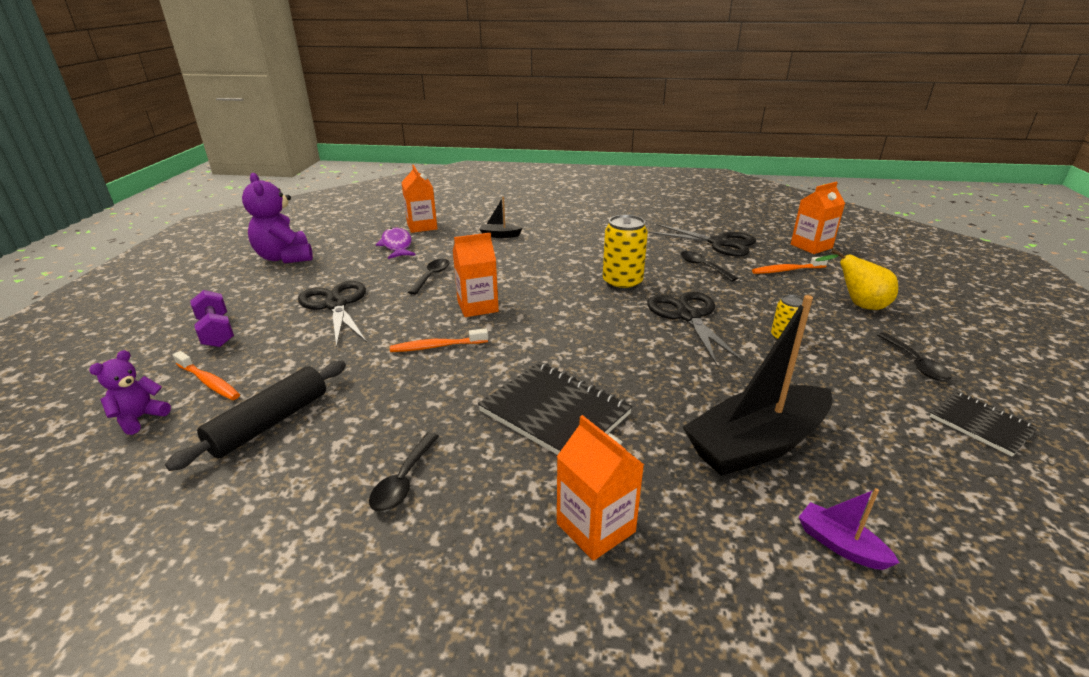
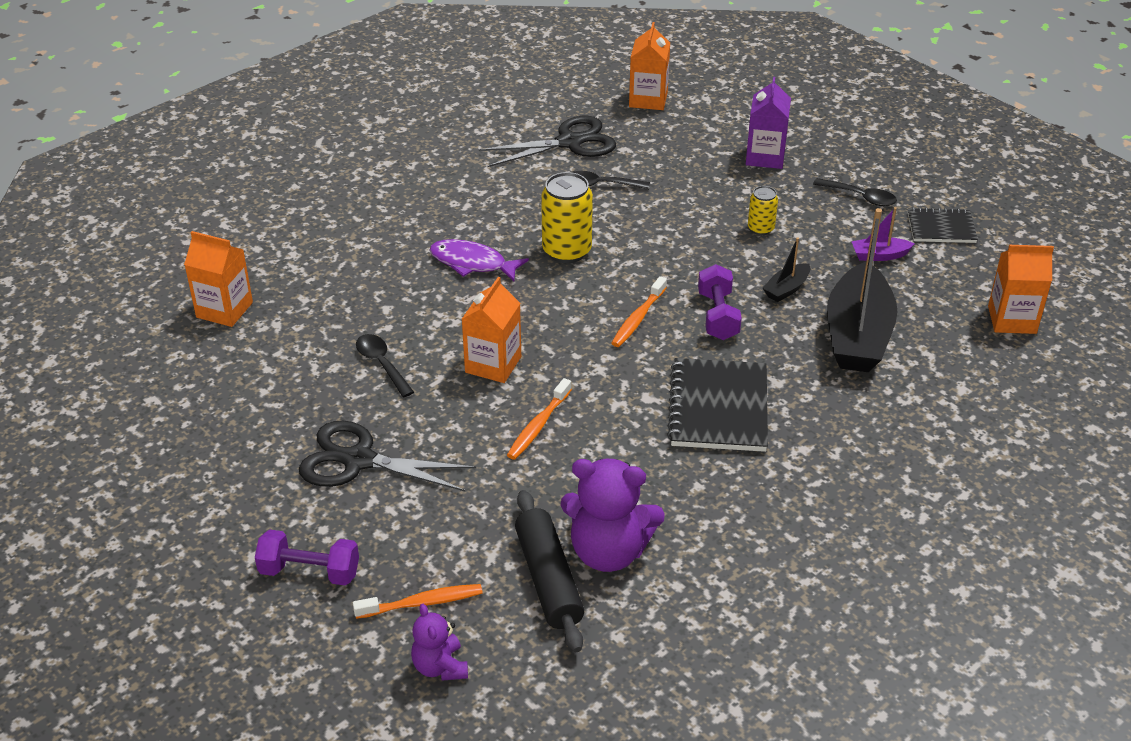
camera: 50 degrees left, 10 degrees up
(285, 257) = (159, 458): purple teddy bear -> purple teddy bear (608, 552)
(397, 245) = (256, 354): purple fish -> purple fish (472, 263)
(403, 480) = (714, 527): black spoon -> none
(499, 235) = (342, 266): black boat -> black boat (786, 289)
(555, 412) = (718, 408): black notebook -> black notebook turned 75 degrees counterclockwise
(595, 528) = (856, 457): orange carton -> orange carton (1012, 319)
(657, 364) = (718, 316): none -> purple dumbbell
(688, 316) = (671, 253): black scissors -> none
(786, 270) = (669, 146): orange toothbrush -> orange toothbrush (638, 318)
(840, 545) = (966, 366): purple boat -> purple boat (879, 255)
(858, 305) = (765, 157): yellow pear -> purple carton

